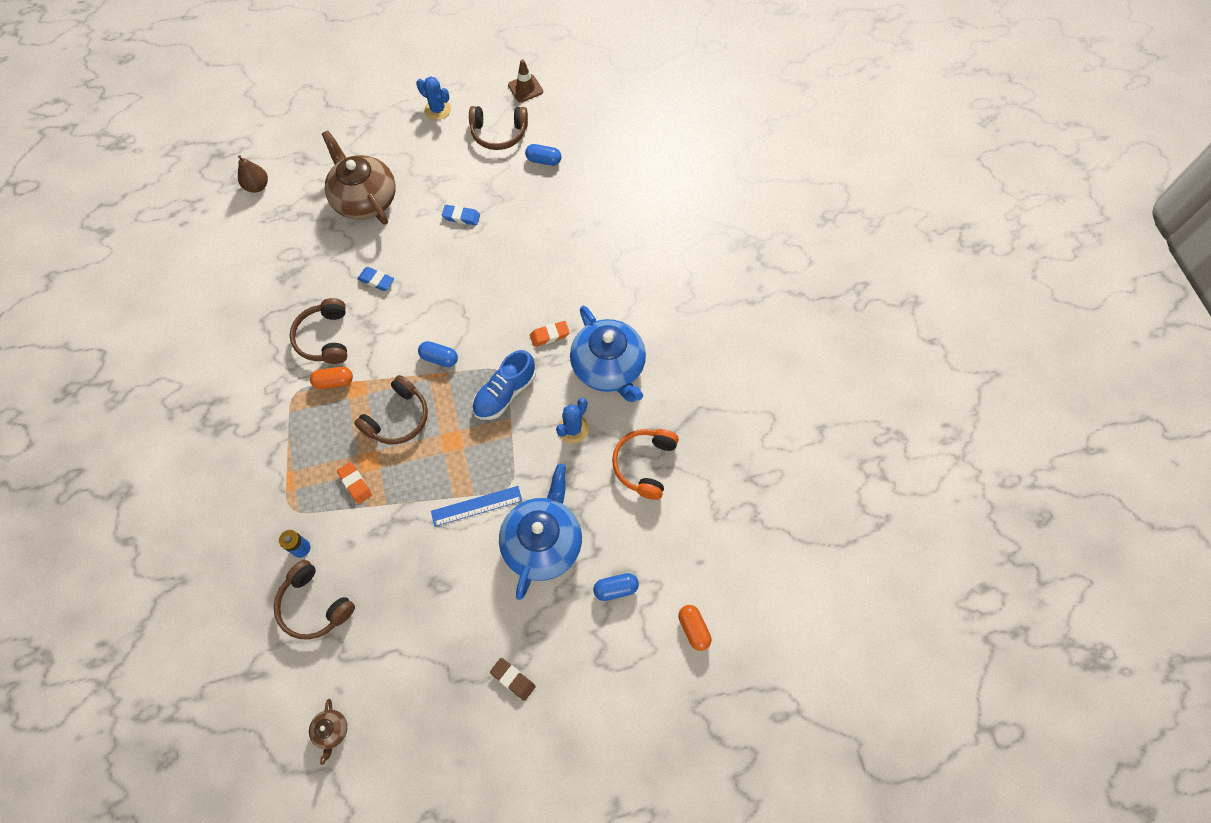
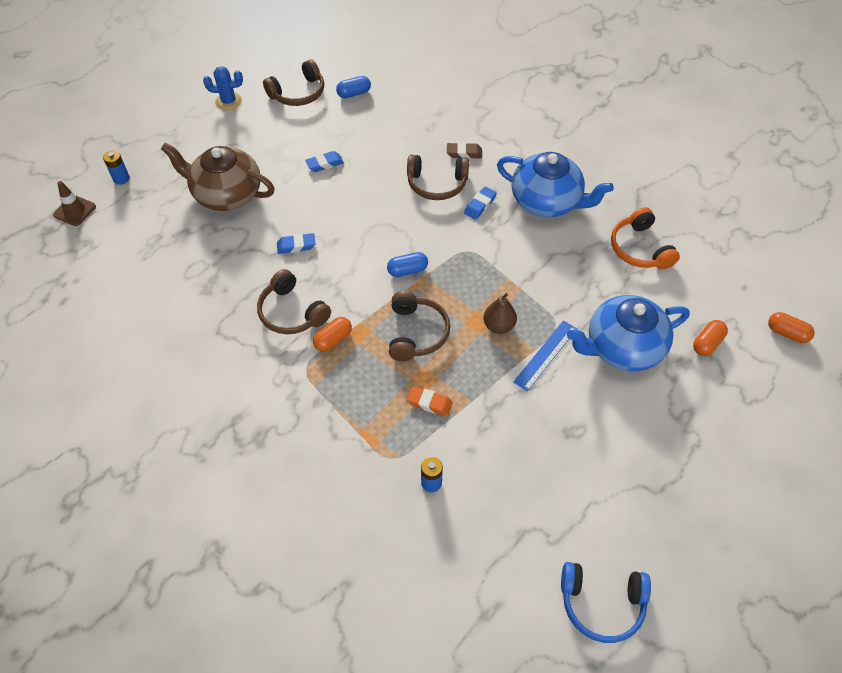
camera: 35 degrees left, 10 degrees down
(257, 186) = (112, 235): brown pear -> brown pear (499, 326)
(302, 137) = (121, 178): none -> blue battery
(314, 605) = (488, 518): brown headphones -> brown headphones (437, 184)
(331, 731) = (602, 604): brown teapot -> blue headphones
(505, 393) = (486, 264): blue shoe -> none
(513, 679) = (701, 457): brown eraser -> brown eraser (464, 153)
(525, 88) = (290, 54): brown traffic cone -> brown traffic cone (75, 211)
(543, 543) = (622, 347): blue teapot -> blue teapot turned 90 degrees counterclockwise
(549, 335) = (480, 205): orange eraser -> blue eraser
(573, 429) = (563, 257): blue cactus -> none
(615, 589) = (707, 343): blue capsule -> orange capsule

